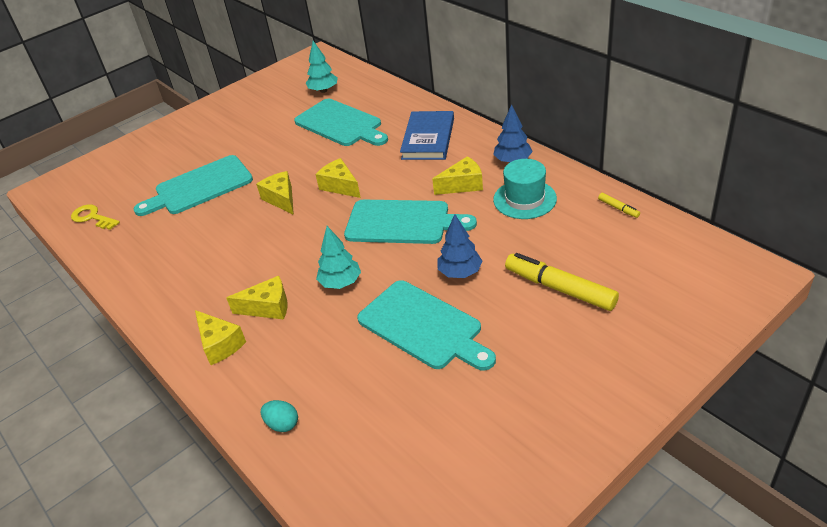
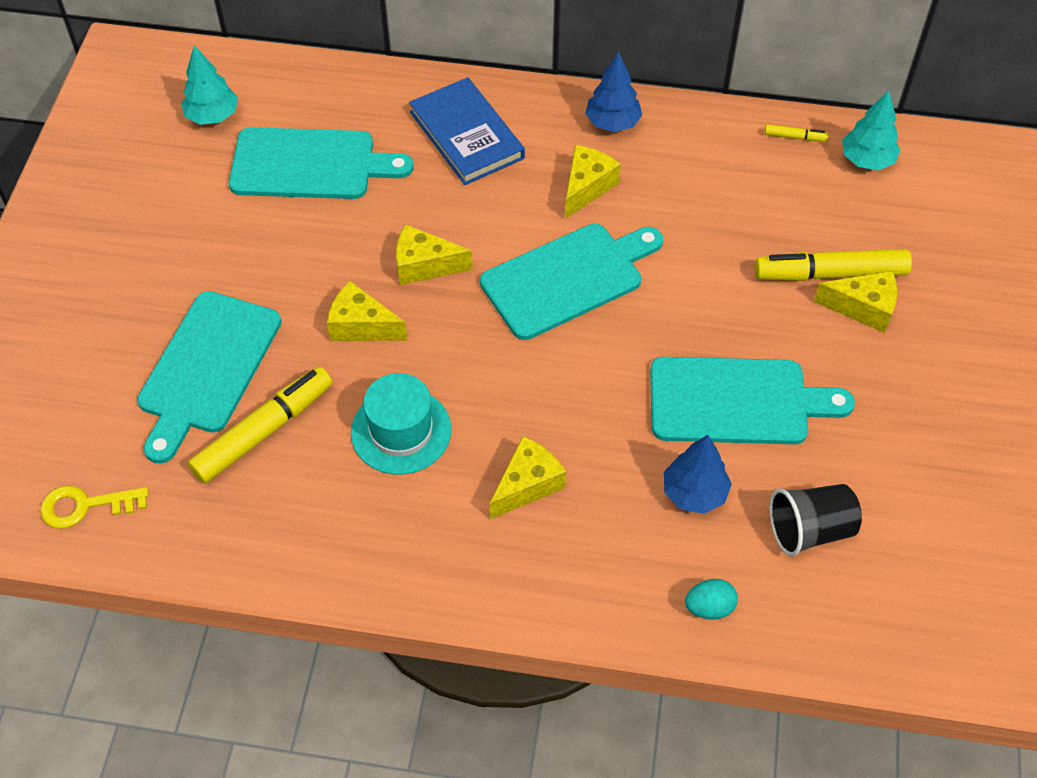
camera: 45 degrees left, 15 degrees up
(189, 223) = (264, 431): none -> yellow marker
(220, 344) = (523, 566): yellow cheese -> yellow cheese (863, 308)
(340, 283) = (581, 401): turquoise tree -> turquoise tree (866, 160)
(386, 419) = (810, 530): none -> black cup
(460, 272) = (706, 311): blue tree -> blue tree (694, 493)
(524, 199) = (681, 173): turquoise hat -> turquoise hat (401, 431)

